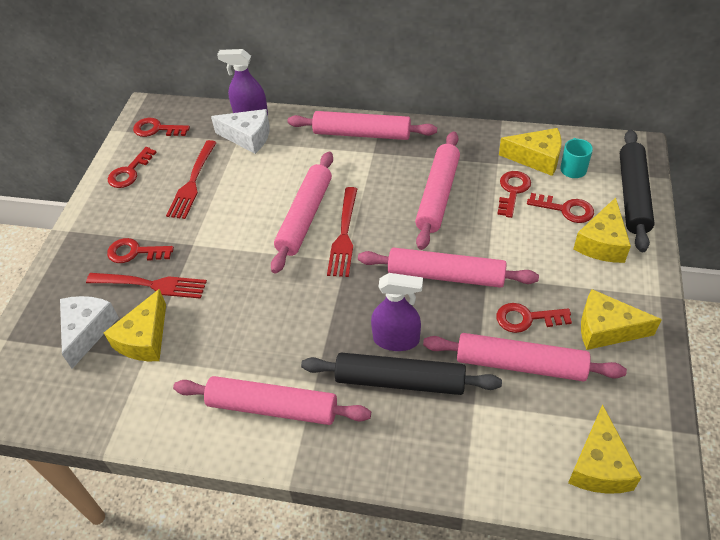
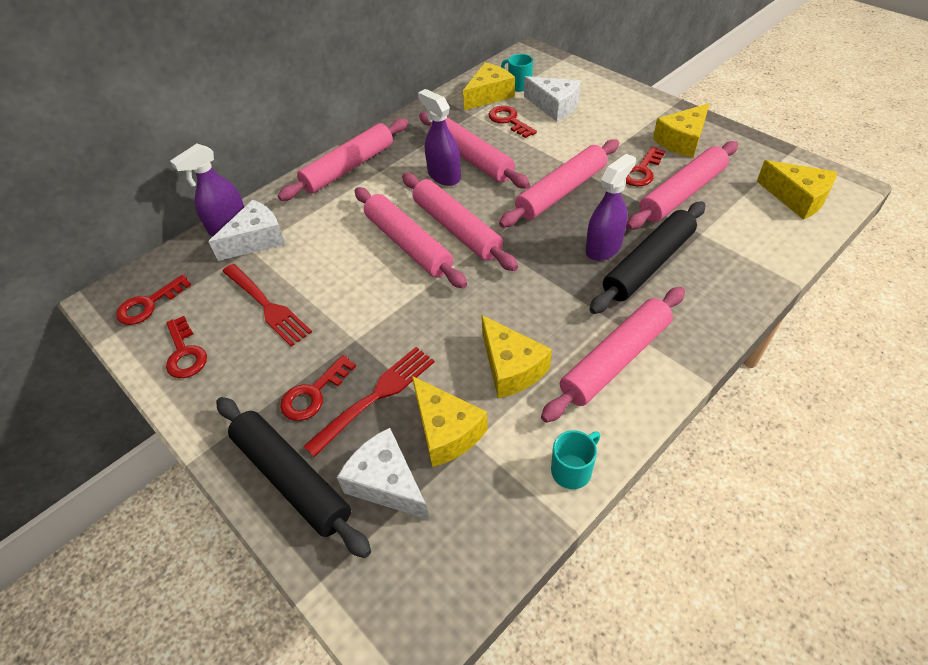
camera: 55 degrees left, 0 degrees up
(151, 429) = (572, 470): none -> turquoise mug
(344, 234) = (456, 229): red fork -> pink rolling pin
(400, 192) = (444, 176): none -> purple spray bottle
(565, 209) = (554, 106): red key -> white cheese
(602, 243) = (602, 106): yellow cheese -> yellow cheese (511, 367)
(632, 195) = (572, 74): black rolling pin -> black rolling pin (291, 479)

